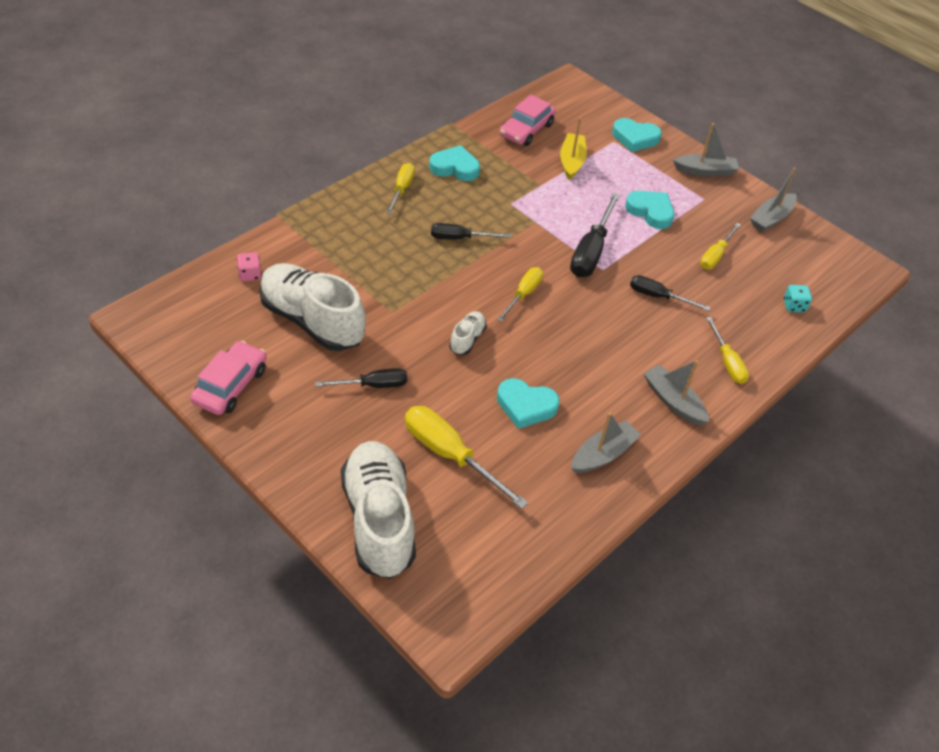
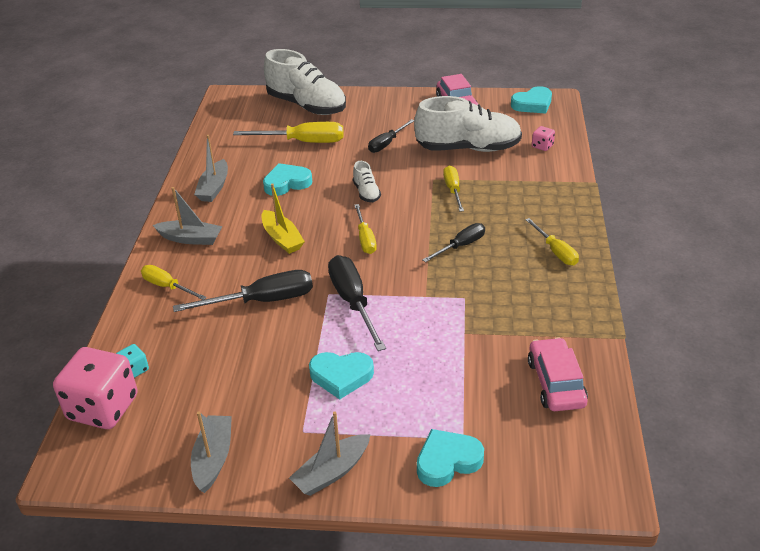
camera: 145 degrees right, 10 degrees down
(455, 167) = (550, 297): turquoise heart -> turquoise heart (532, 104)
(571, 161) = (471, 378): yellow boat -> yellow boat (282, 238)
(658, 297) = (263, 301): black screwdriver -> black screwdriver, size x1.62
(715, 255) = (242, 372): yellow screwdriver -> yellow screwdriver (453, 190)
(830, 292) = (103, 408): none -> pink dice

